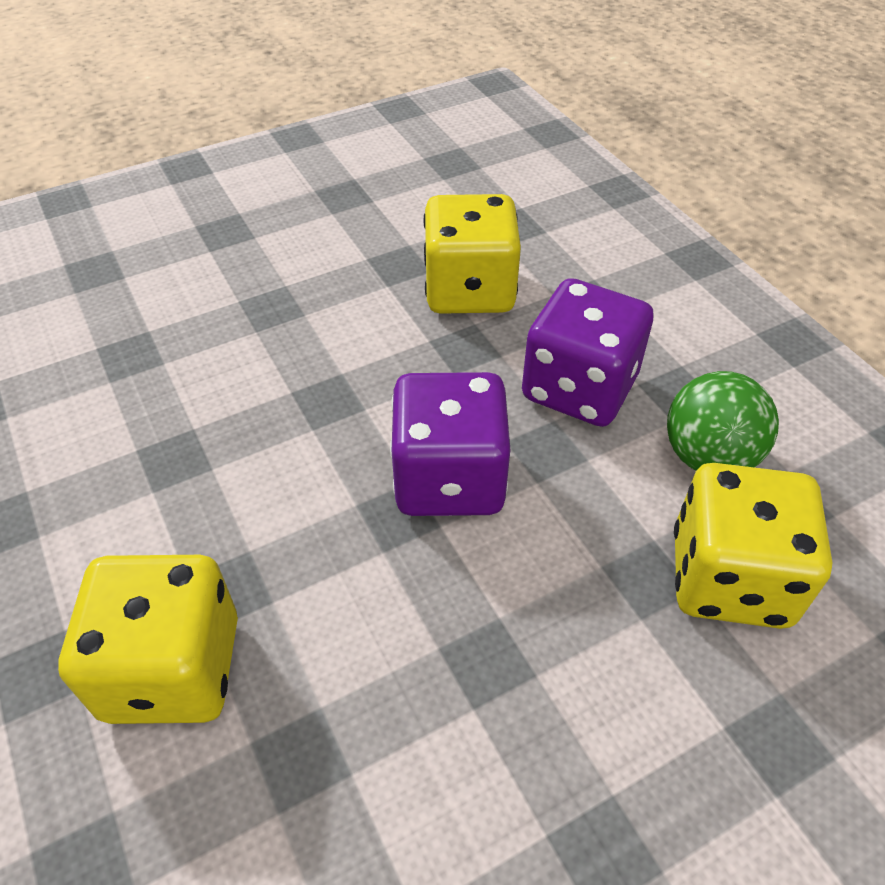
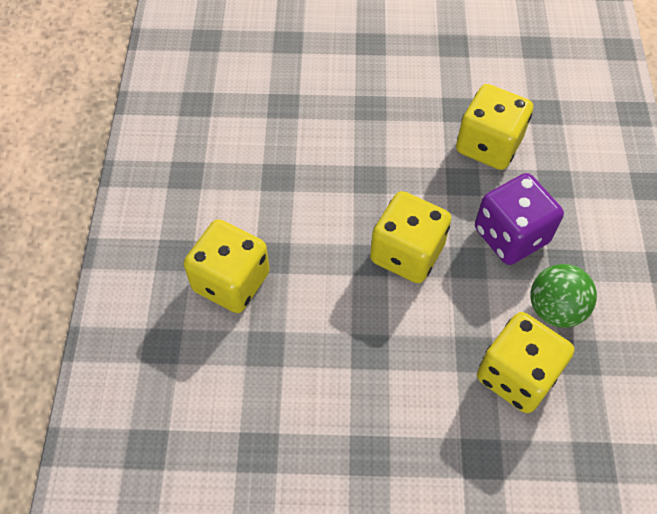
camera: 30 degrees right, 10 degrees up
(449, 479) = (407, 253): purple dice -> yellow dice

